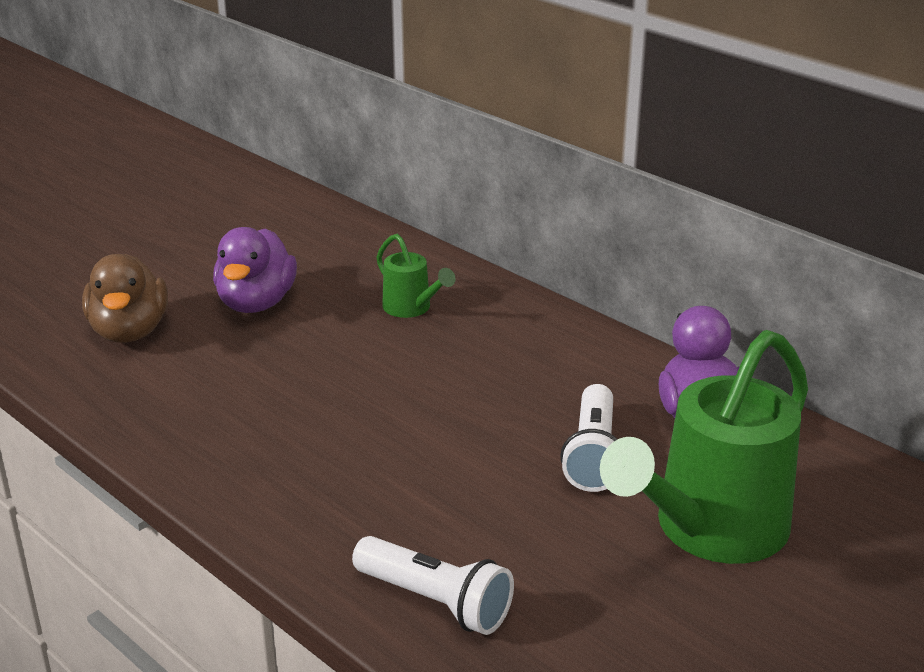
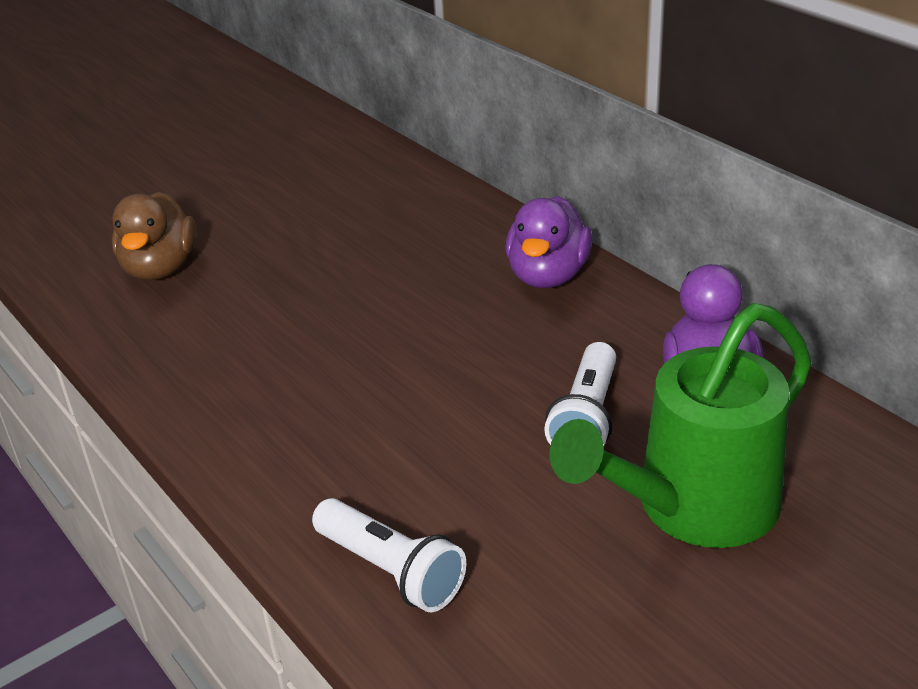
camera: 10 degrees right, 5 degrees up
(256, 303) = (286, 242): purple duck -> purple duck (548, 275)
(411, 308) = (436, 252): green watering can -> none

